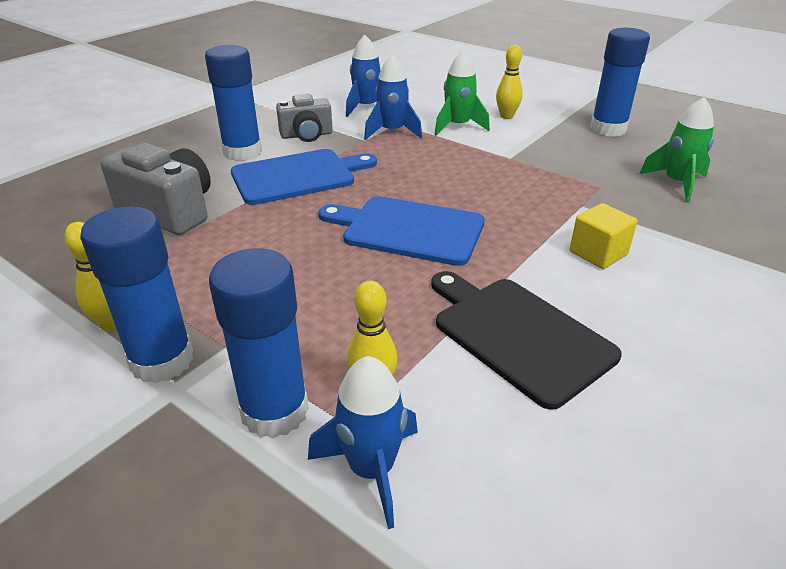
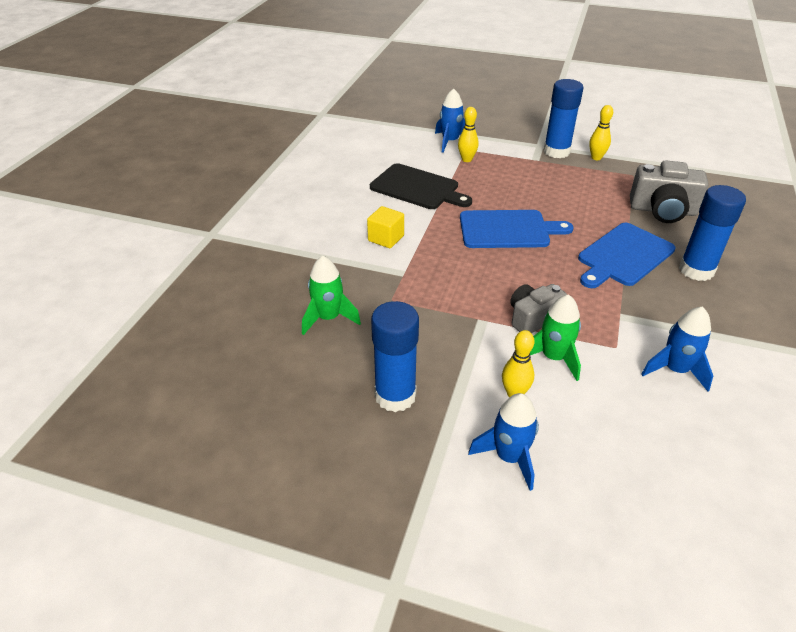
camera: 160 degrees right, 5 degrees up
(275, 411) = (496, 147): blue glue stick -> none
(306, 135) = (676, 305): grey camera -> grey camera (532, 318)
(392, 132) = (607, 330): blue rocket -> blue rocket (509, 457)

